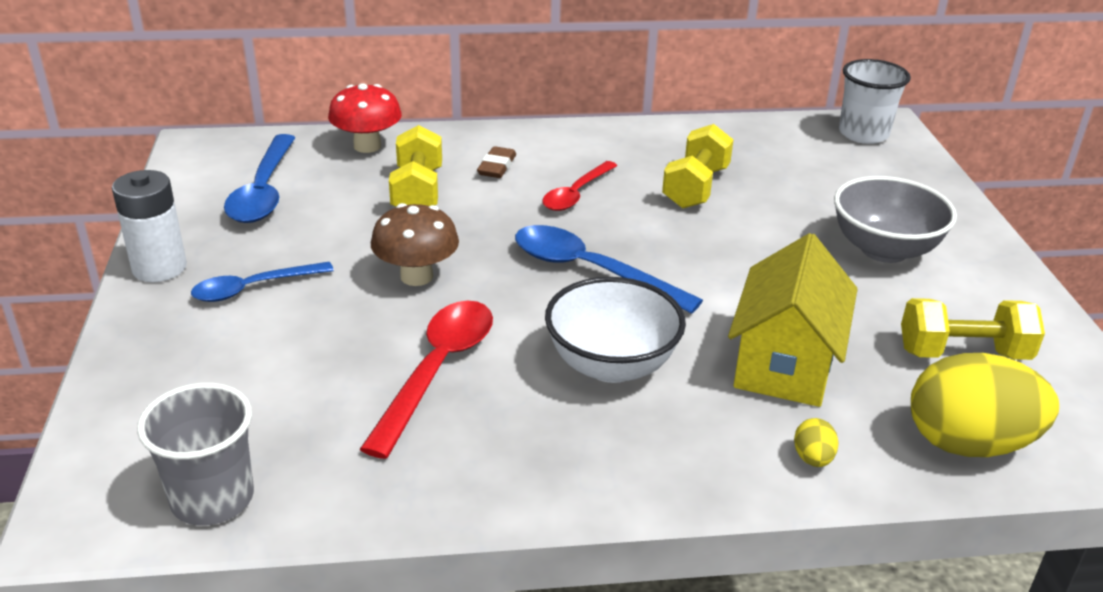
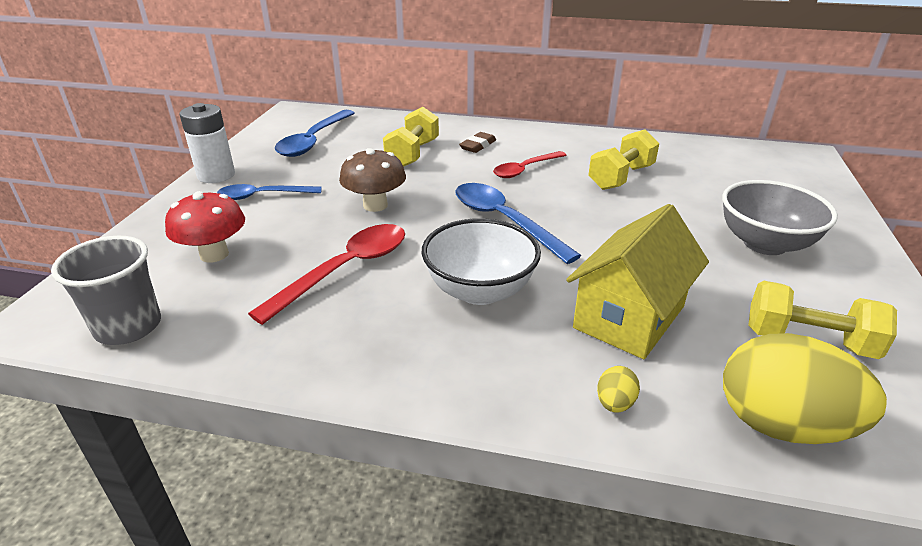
camera: 20 degrees right, 0 degrees up
(367, 146) = (398, 123): red mushroom -> red mushroom (214, 254)
(863, 134) = (783, 159): white cup -> none

